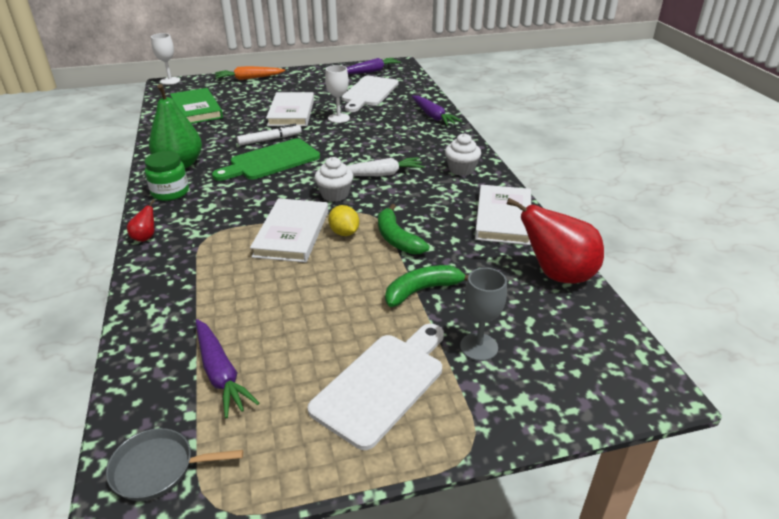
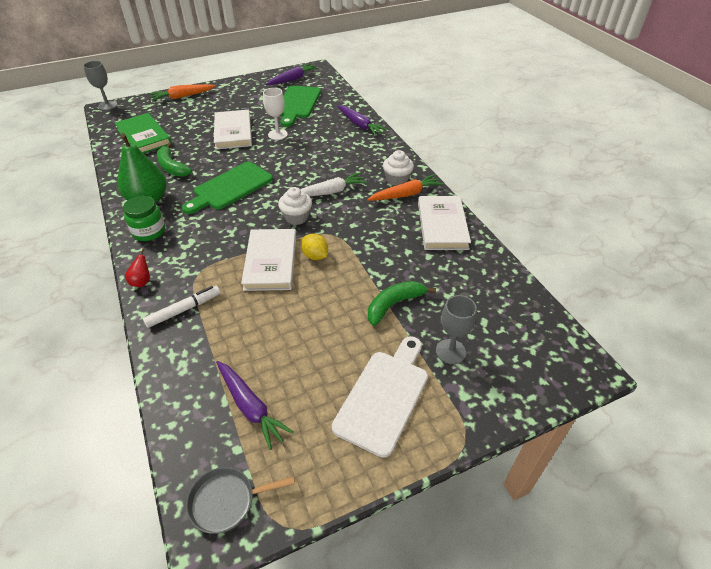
camera: 10 degrees left, 10 degrees up
(170, 81) = (107, 105): white goblet -> grey goblet
(270, 139) = (222, 164): white marker -> white marker (184, 310)
(369, 93) = (297, 104): white cutting board -> green cutting board
(397, 238) = (360, 256): green banana -> green banana (172, 167)
(468, 184) = (406, 194): none -> orange carrot
(557, 275) = (496, 276): red pear -> none

